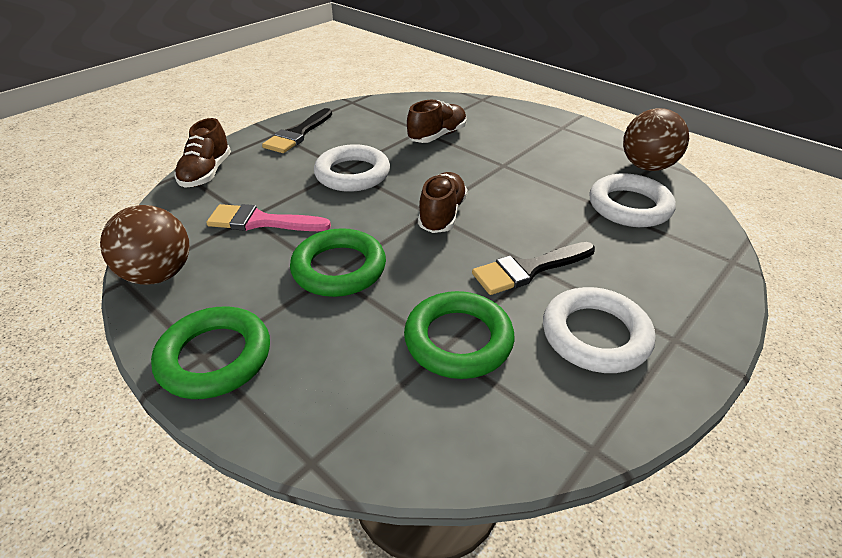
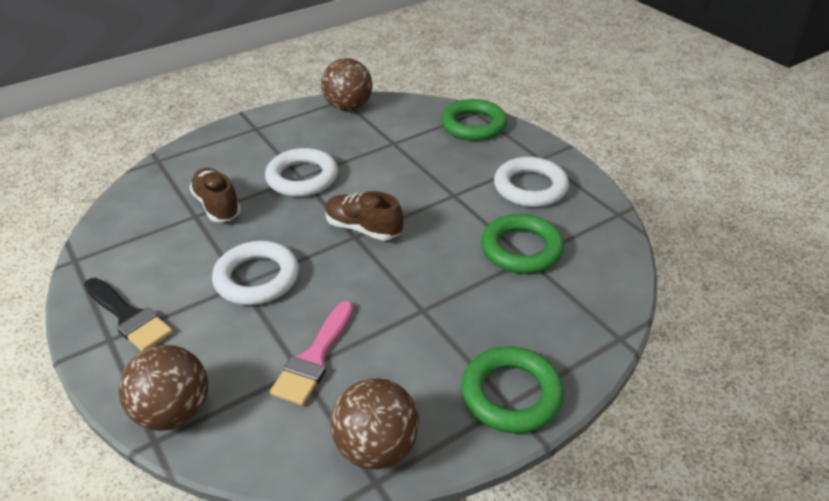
camera: 75 degrees left, 0 degrees up
(207, 173) = (174, 412): brown shoe -> brown ball
(339, 268) = (416, 304): green ring -> green ring (473, 125)
(528, 269) = (455, 198): black brush -> none
(629, 206) = (398, 131): white ring -> white ring (302, 178)

